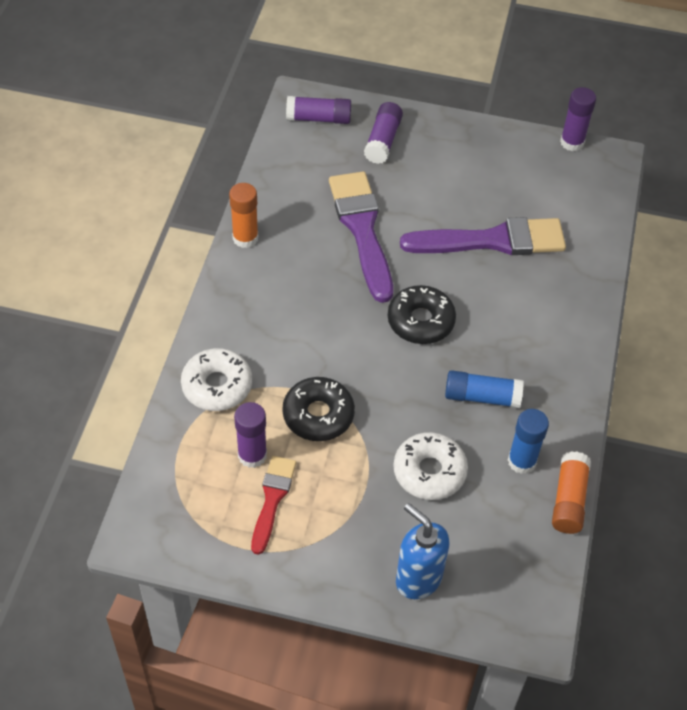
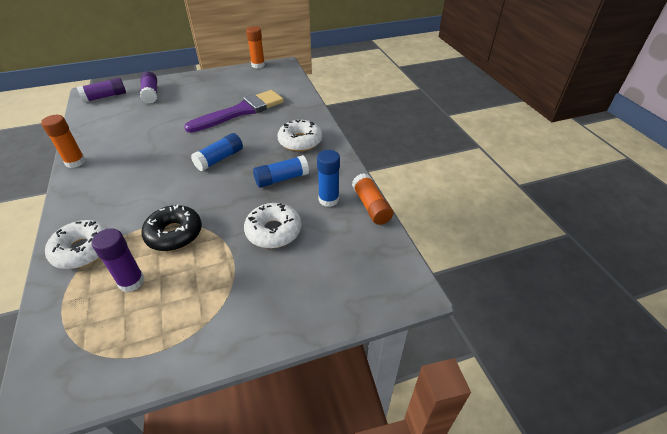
camera: 30 degrees left, 10 degrees down
(272, 499) = (162, 304): red brush -> none
(362, 230) = (157, 132): purple brush -> none
(418, 578) = (307, 300): blue soap dispenser -> none
(420, 321) = (219, 159): black donut -> blue glue stick
(543, 342) = (300, 141): none -> white donut
(572, 142) = (258, 65): purple glue stick -> orange glue stick

